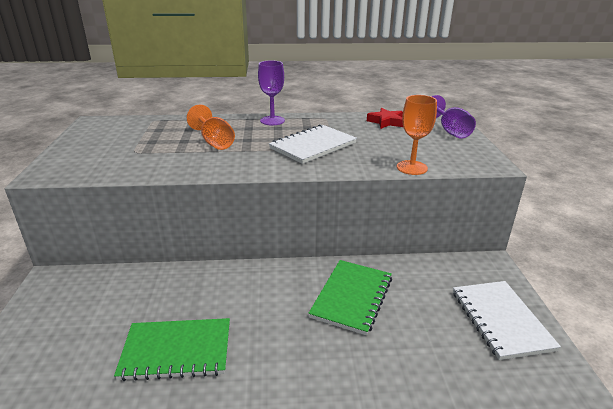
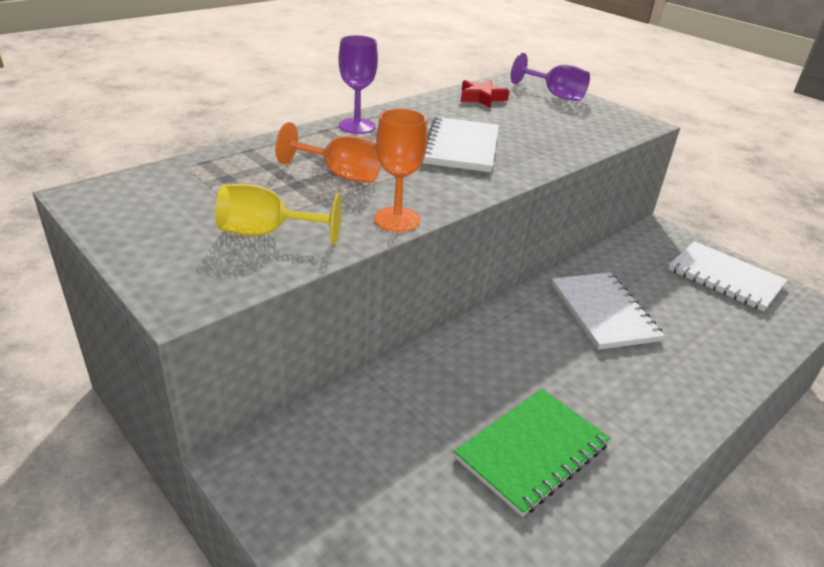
camera: 40 degrees left, 5 degrees up
(128, 158) = (267, 233): none -> yellow goblet
(352, 297) = (603, 312): green notebook -> white notebook
(411, 168) = (590, 145): orange goblet -> orange goblet (397, 219)

